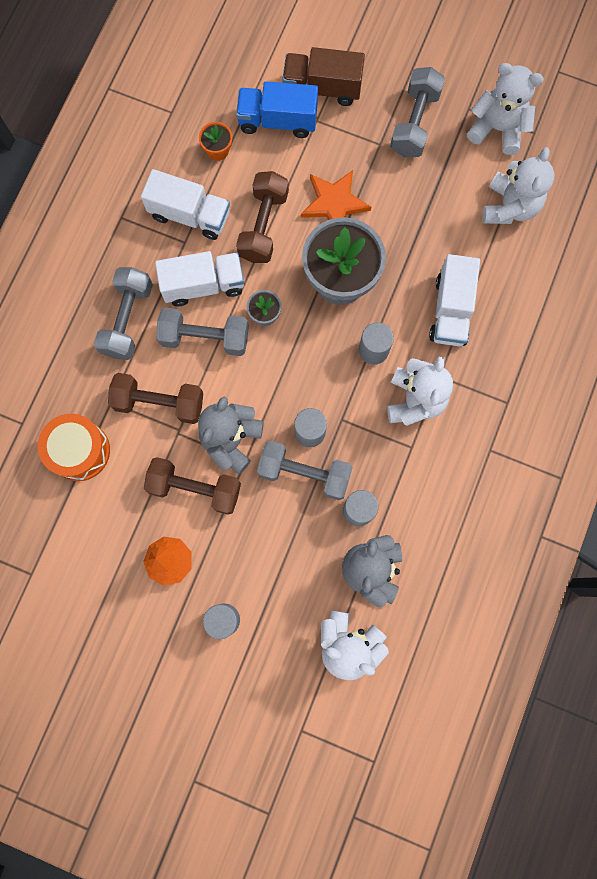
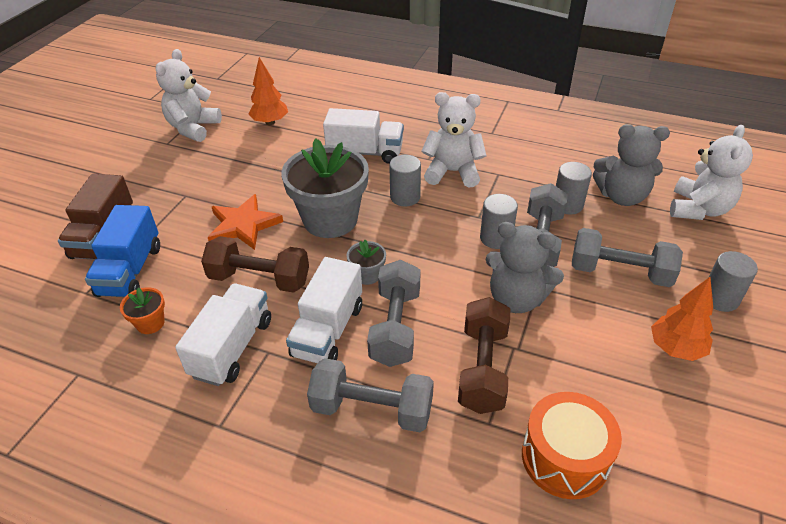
camera: 90 degrees left, 35 degrees down
(195, 488) = (581, 329): brown dumbbell -> none
(203, 285) = (328, 330): white truck -> white truck turned 150 degrees counterclockwise
(414, 123) = (170, 174): grey dumbbell -> grey dumbbell (620, 272)
(509, 207) = (270, 122): white teddy bear -> orange tree

